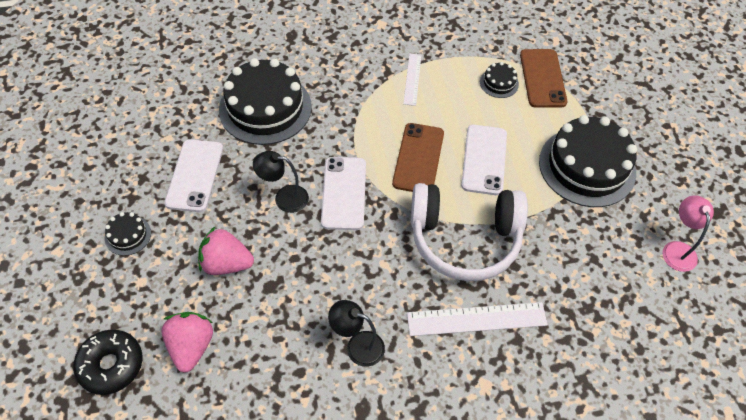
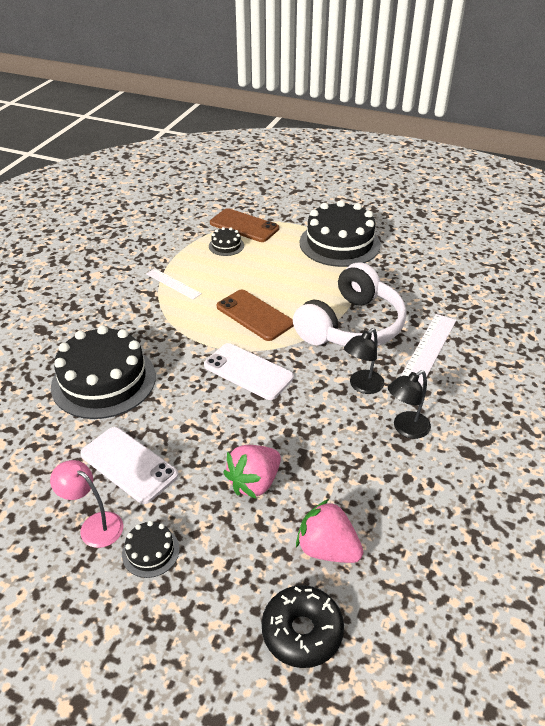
camera: 55 degrees left, 15 degrees down
(284, 198) = (217, 411): black lamp -> black lamp (362, 386)
(484, 159) = (289, 284): white phone -> none
(677, 249) = (436, 240): pink lamp -> pink lamp (94, 525)

